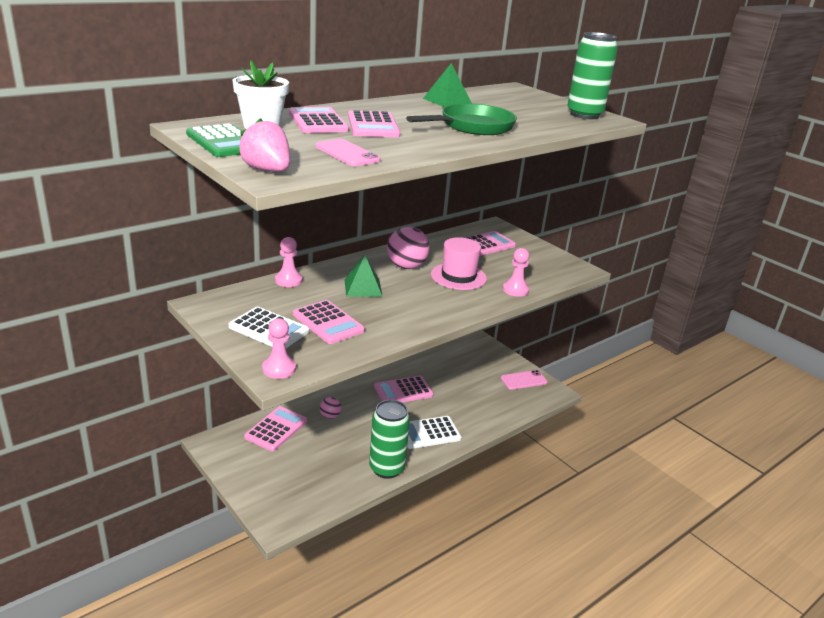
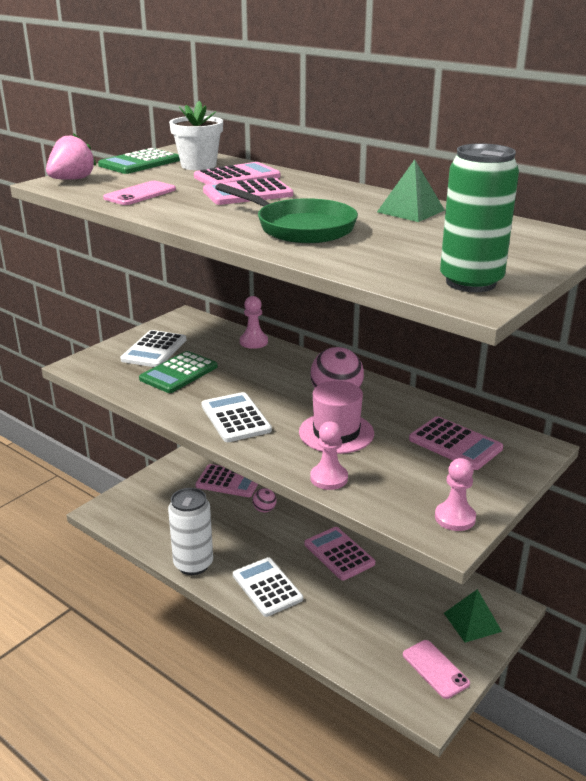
camera: 80 degrees right, 0 degrees up
(279, 369) = (89, 365): pink pawn -> pink pawn (455, 518)
(328, 323) = (179, 373): pink calculator -> green calculator
(363, 288) = (264, 379): green pyramid -> green pyramid (472, 622)
(387, 468) = (193, 564): green can -> white can
(422, 309) = (235, 418): none -> white calculator

